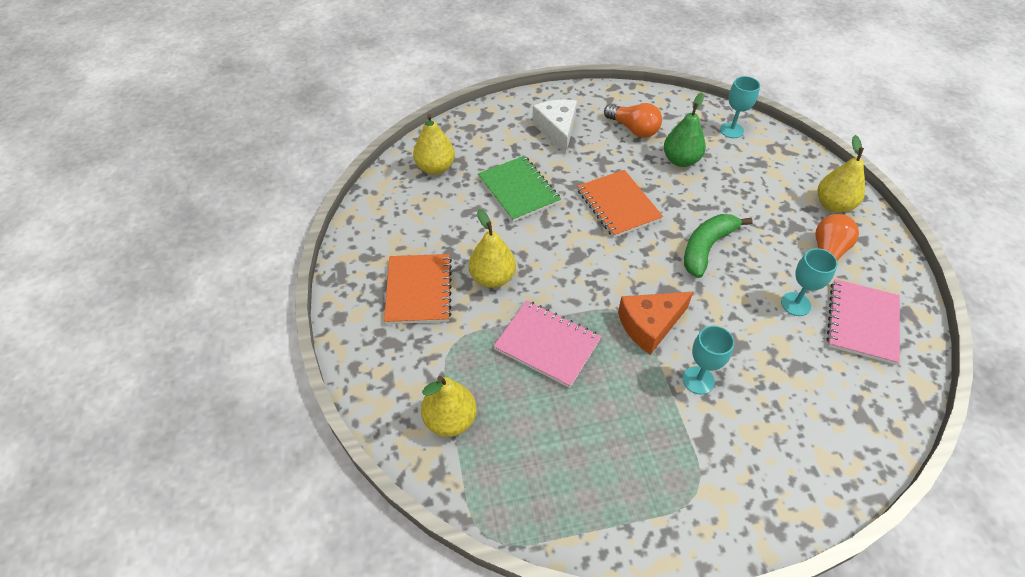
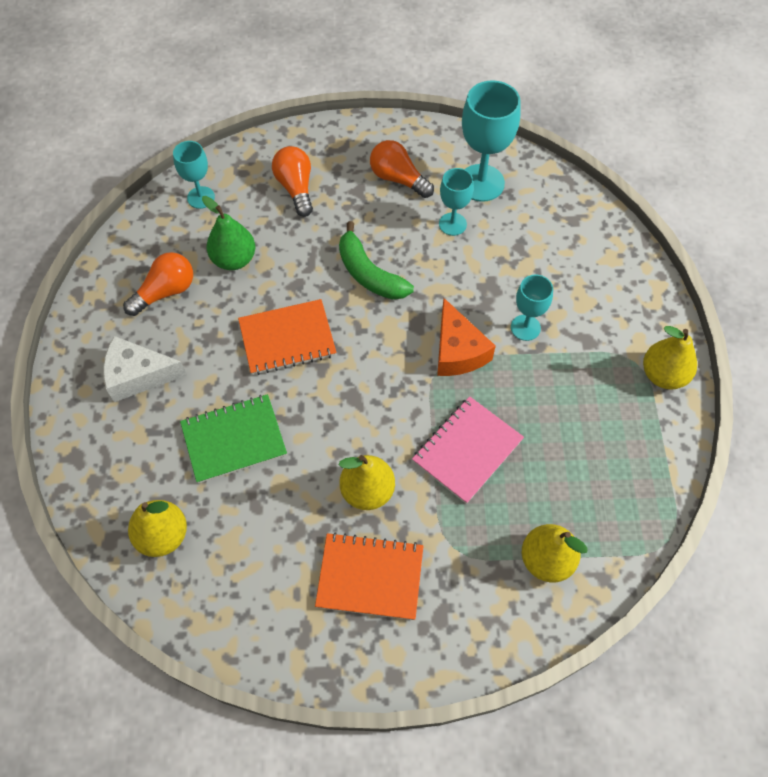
camera: 80 degrees left, 10 degrees up
(773, 184) = (296, 188): none -> orange light bulb
(833, 205) = (337, 150): yellow pear -> yellow pear (663, 375)
(862, 322) = (481, 183): pink notebook -> turquoise goblet

